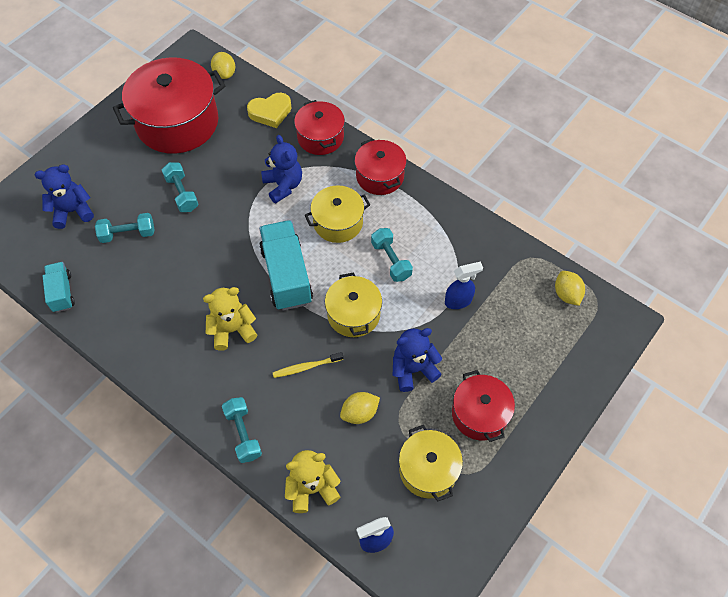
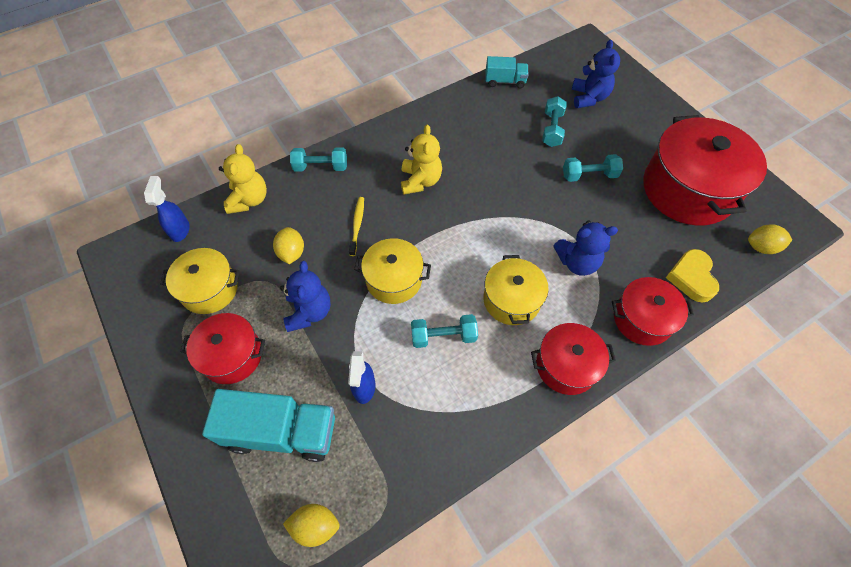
camera: 110 degrees right, 0 degrees up
(286, 275) = (462, 236): turquoise truck -> turquoise truck (282, 432)

